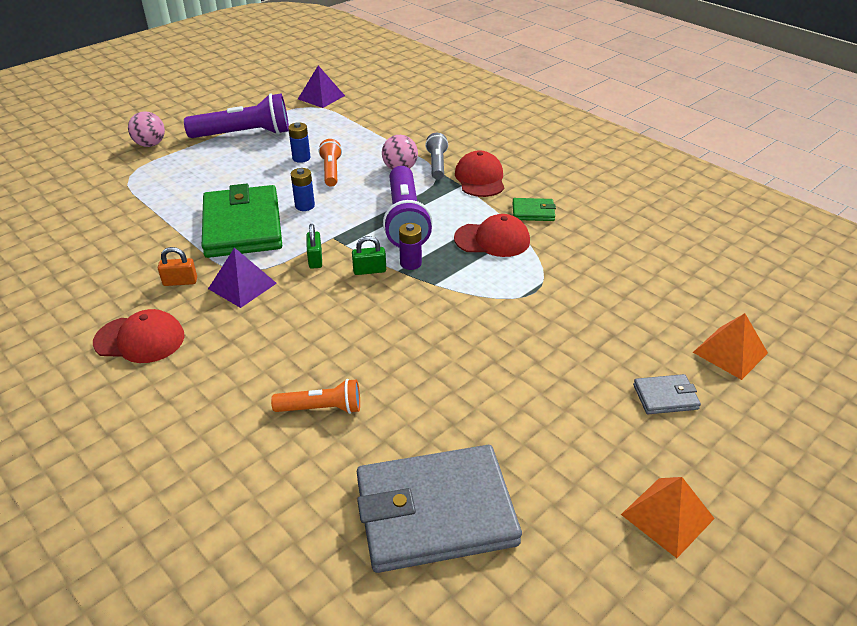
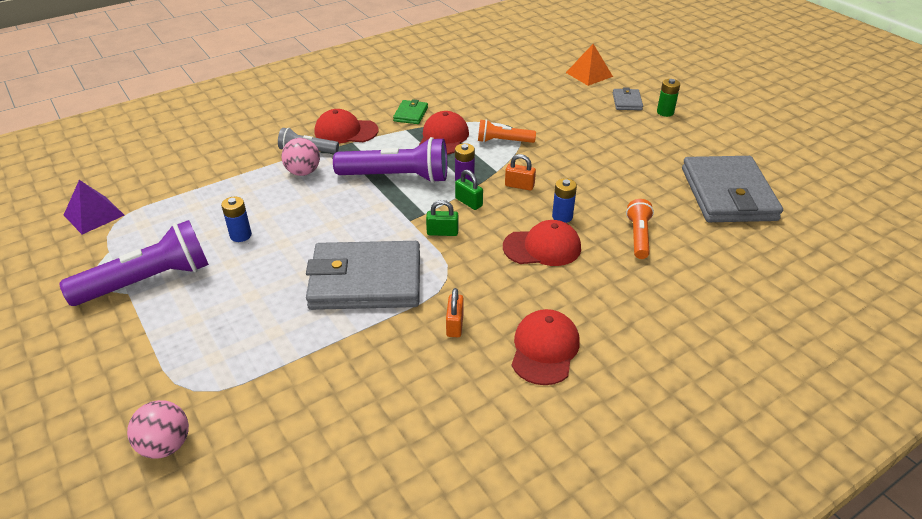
camera: 80 degrees left, 0 degrees up
(150, 144) = (111, 374): pink ball -> pink ball (165, 445)
(242, 286) = (472, 280): purple pyramid -> none
(243, 226) = (366, 280): green wallet -> grey wallet
(244, 134) = (148, 281): purple flashlight -> purple flashlight turned 60 degrees clockwise
(295, 329) = (542, 247): none -> red cap
(305, 206) = (344, 236): blue battery -> blue battery (562, 217)
(331, 171) = (282, 215): orange flashlight -> orange flashlight (503, 141)
(369, 270) = (468, 202): green padlock -> green padlock turned 45 degrees counterclockwise
(409, 304) = (519, 186): none -> orange padlock
(655, 443) = (665, 112): none -> green battery
(667, 516) = (717, 119): orange pyramid -> none

